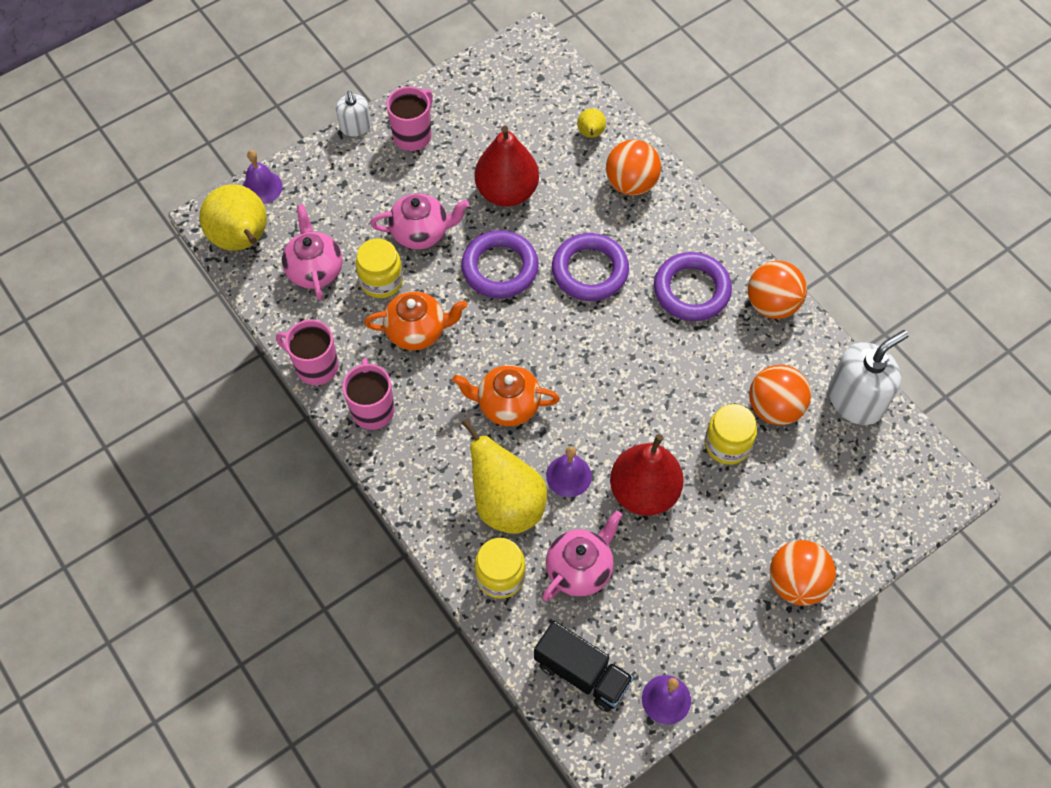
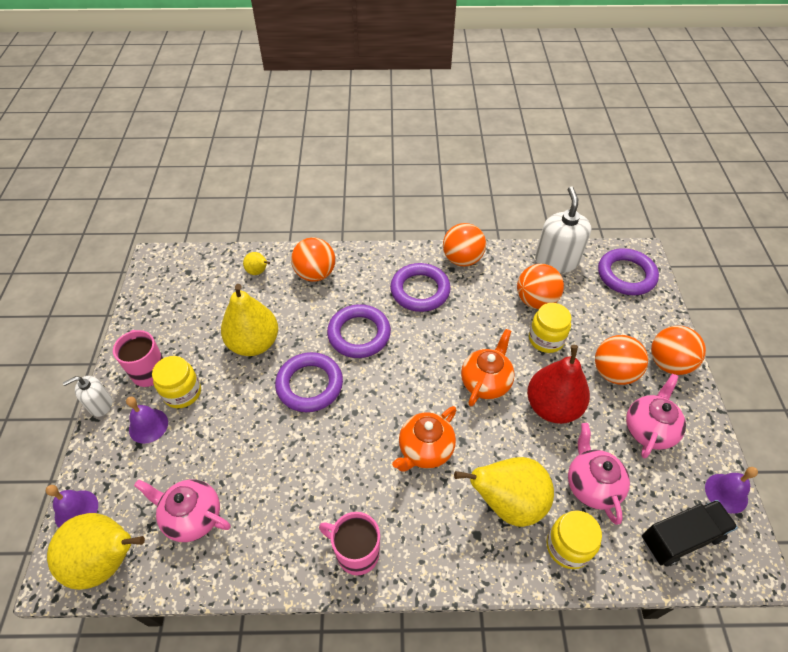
camera: 55 degrees left, 10 degrees down
(315, 367) = (281, 575): pink mug -> none
(355, 127) = (100, 404): white soap dispenser -> white soap dispenser turned 135 degrees clockwise
(381, 281) = (248, 471): yellow jar -> yellow jar (182, 392)
(417, 331) = (314, 473): orange teapot -> orange teapot (485, 382)
(421, 233) = (234, 417): pink teapot -> pink teapot (649, 429)
(507, 192) = (254, 343): red pear -> yellow pear
(569, 476) = (510, 445): purple bell -> purple bell (148, 426)
(736, 531) = (613, 372): none -> orange ball
(898, 484) = (626, 275): none -> purple ring

